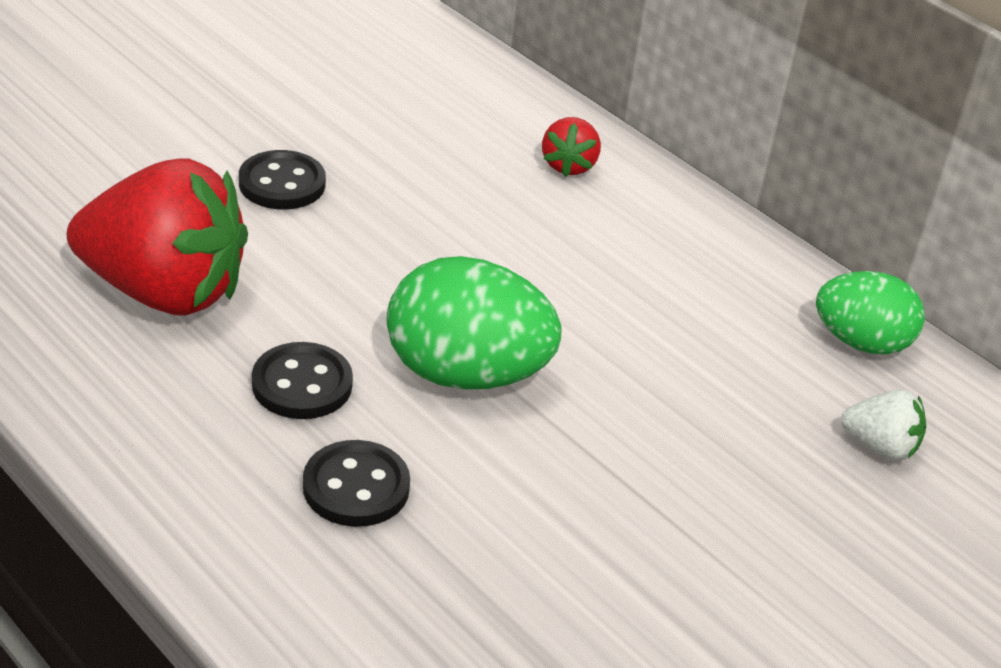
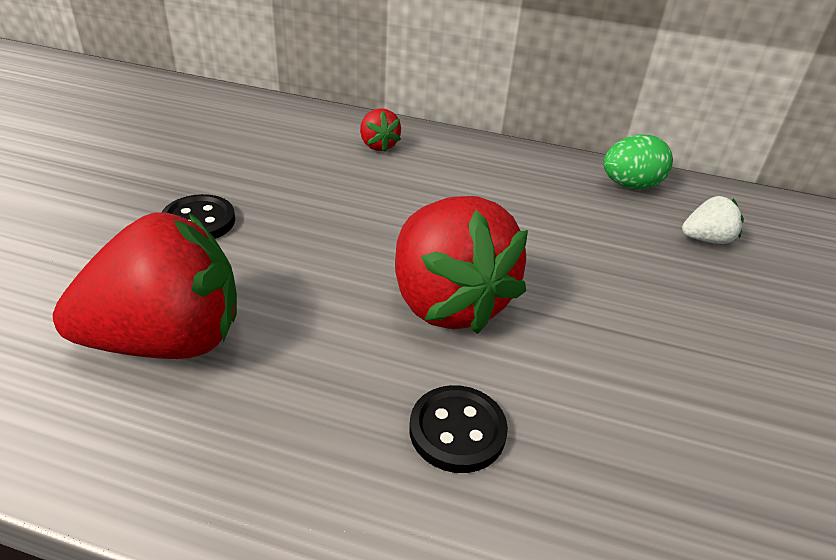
camera: 30 degrees left, 0 degrees up
(302, 384) = (342, 365): black button -> none
(466, 374) = (447, 302): green egg -> red strawberry

